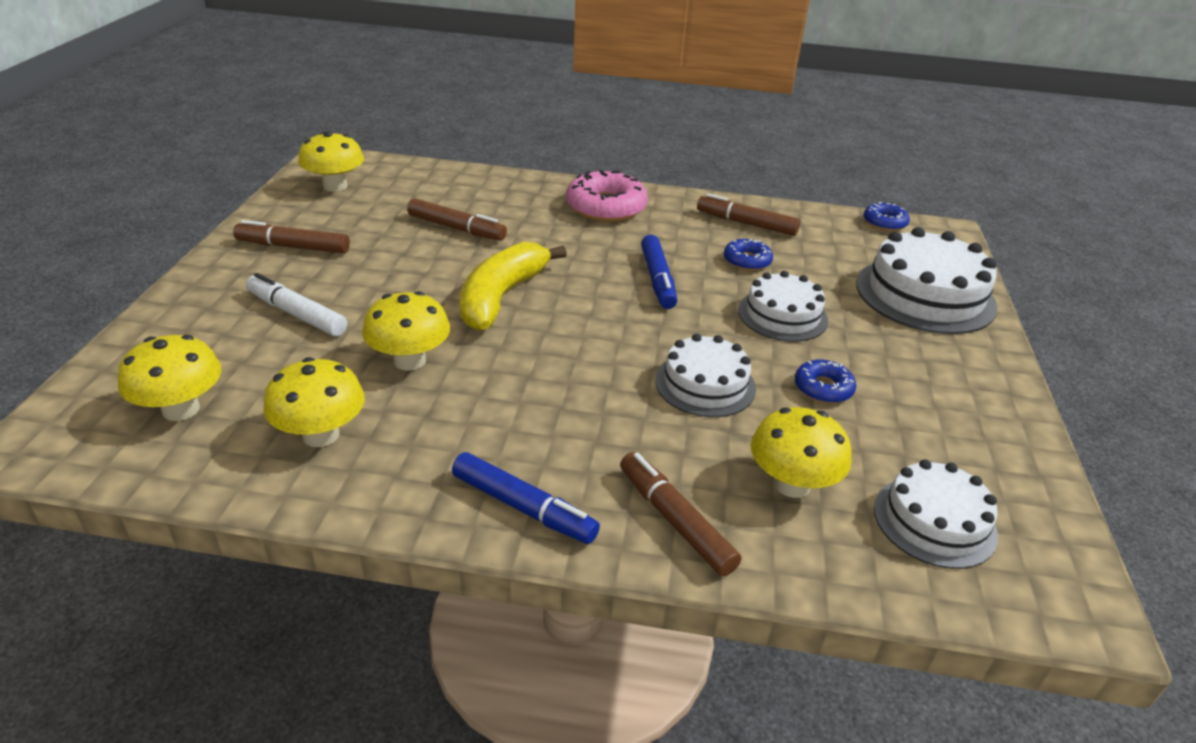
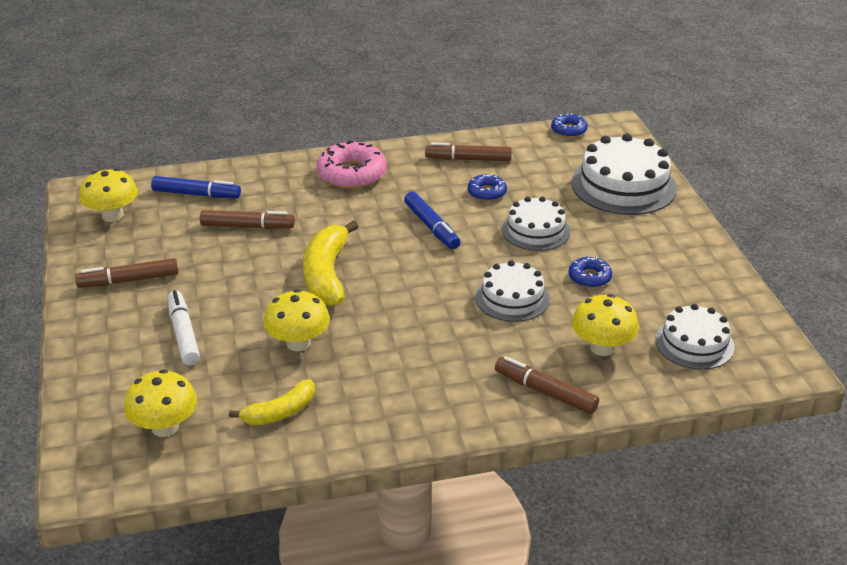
camera: 20 degrees left, 0 degrees up
(297, 314) = (183, 334): white marker -> white marker turned 60 degrees clockwise
(321, 435) = (280, 412): yellow mushroom -> yellow banana
(523, 507) = (449, 414): blue marker -> blue marker (196, 194)

